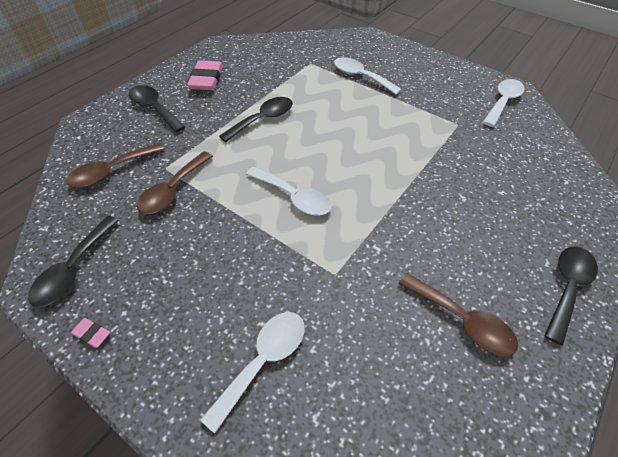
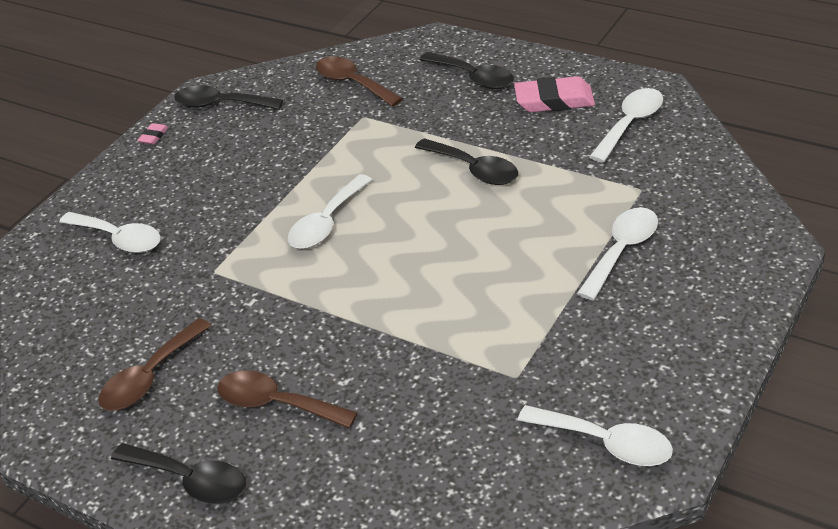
camera: 90 degrees right, 10 degrees down
(154, 108) = (473, 77): black spoon -> black spoon turned 90 degrees clockwise
(173, 190) = (328, 132): brown spoon -> brown spoon (276, 404)
(248, 58) = (630, 124): none -> white spoon

